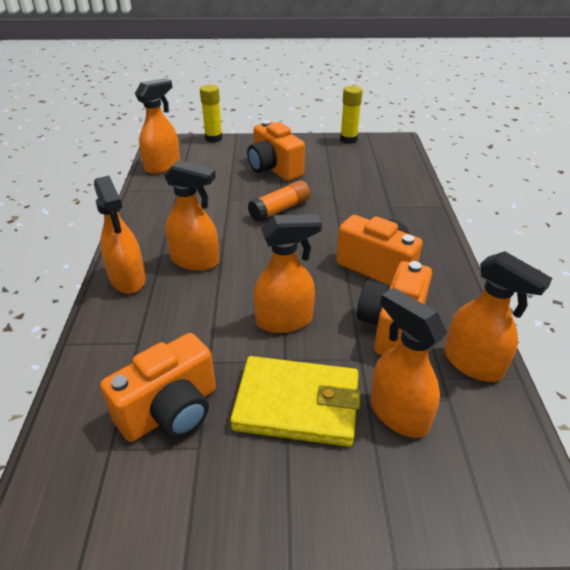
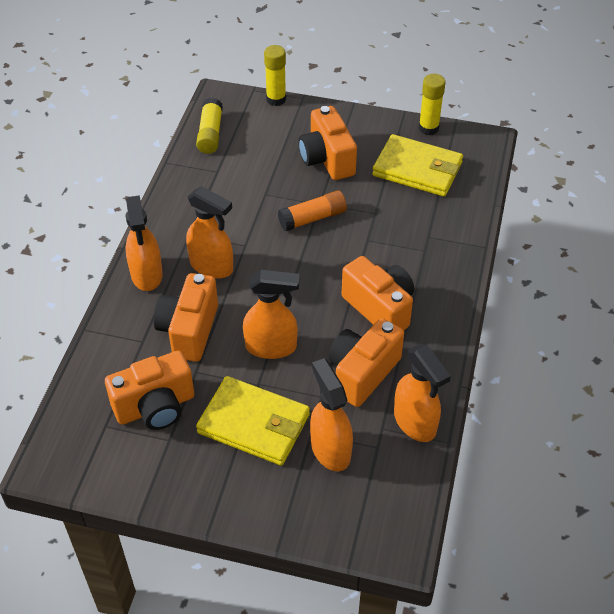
camera: 15 degrees right, 10 degrees up
(163, 166) = (210, 133): orange spray bottle -> yellow glue stick
(188, 322) = (189, 330): none -> orange camera
(354, 165) = (417, 169): none -> yellow wallet

